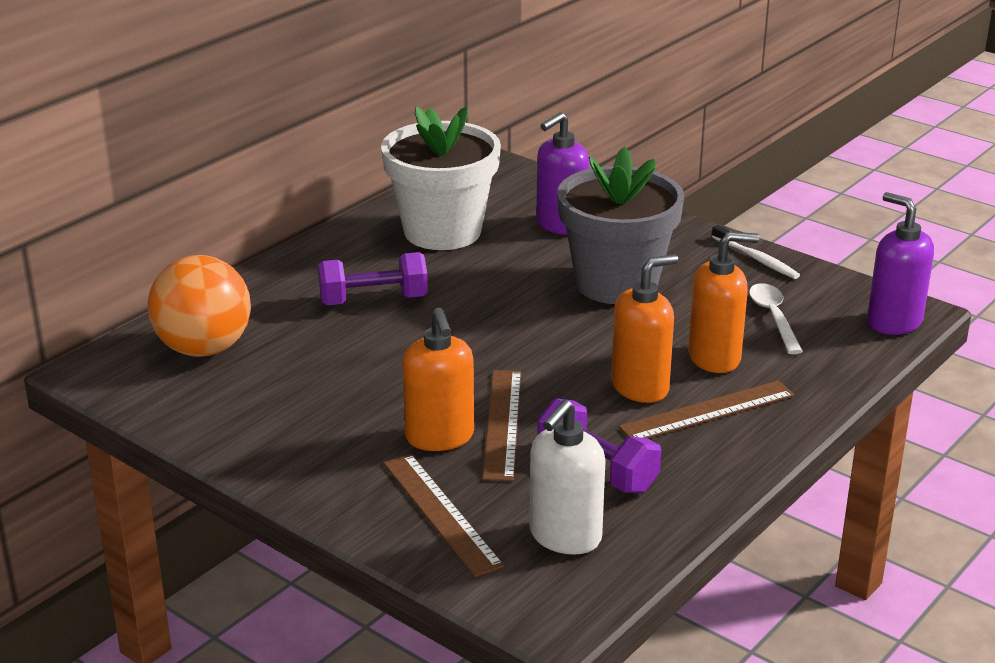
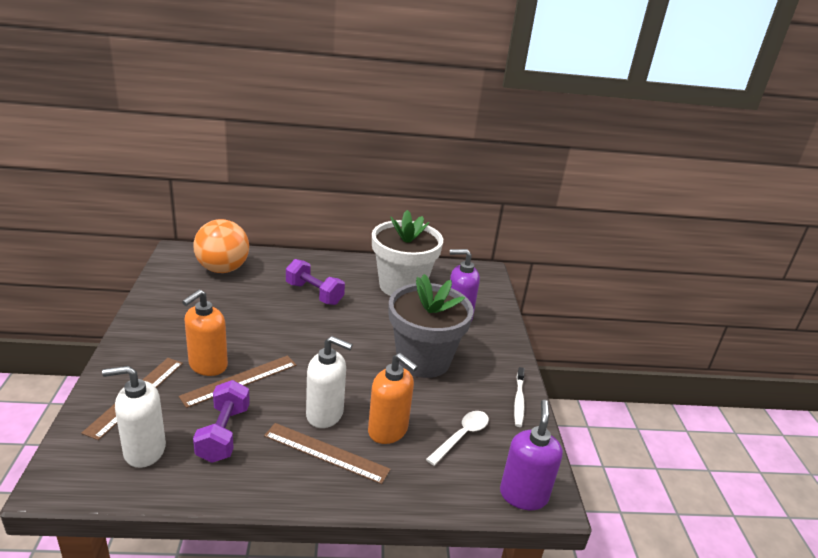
camera: 45 degrees right, 0 degrees up
(640, 387) = (325, 414): orange soap dispenser -> white soap dispenser

